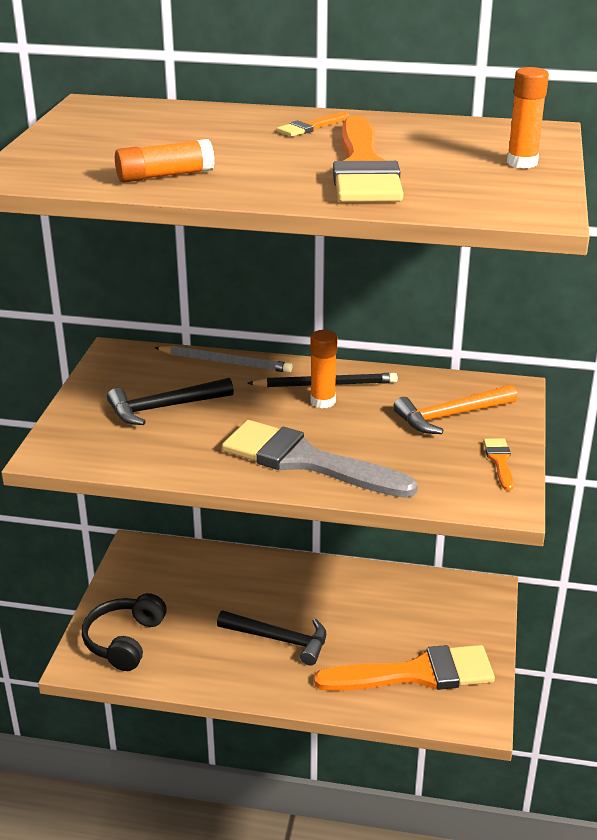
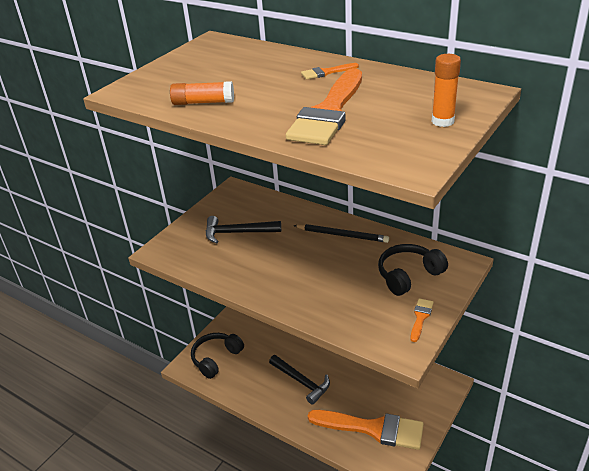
camera: 25 degrees right, 5 degrees up
(225, 362) = (291, 207): grey pencil -> none
(306, 461) = (297, 289): grey brush -> none
(323, 401) = (333, 247): orange glue stick -> none
(450, 416) = (408, 275): orange hammer -> black headphones

